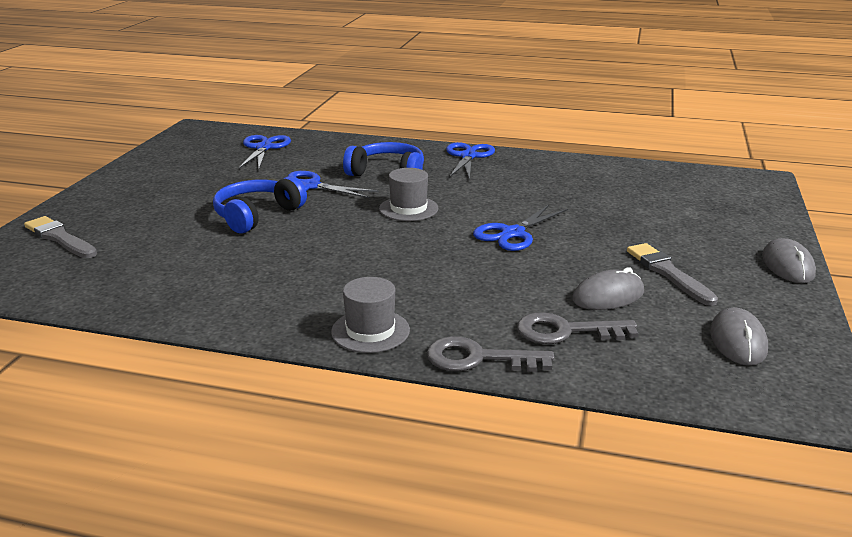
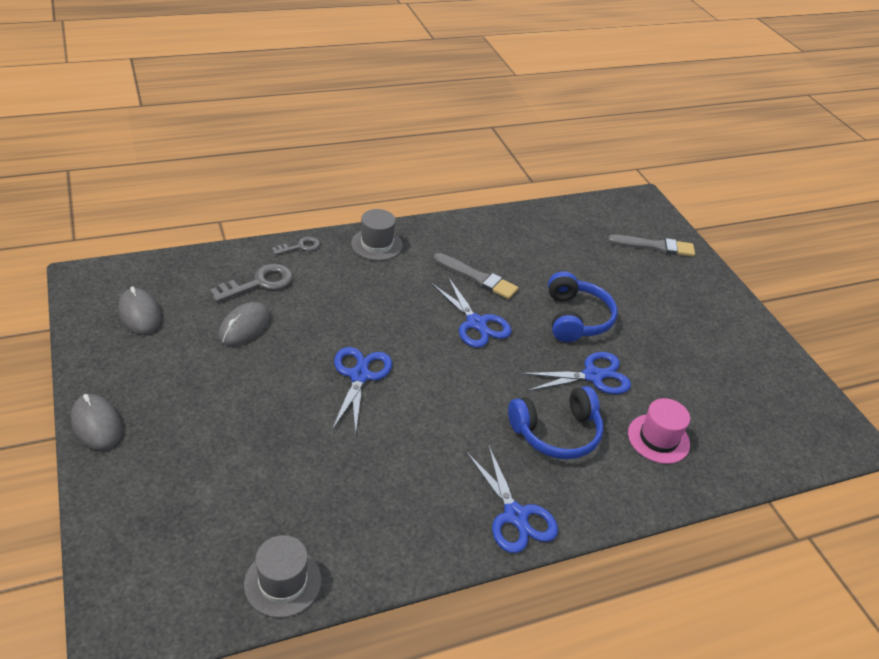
camera: 140 degrees right, 15 degrees up
(264, 148) = (727, 429): blue scissors -> blue scissors (476, 323)
(320, 155) = (658, 438): none -> pink hat
(408, 209) = (475, 377): grey hat -> grey hat (283, 582)
(478, 358) = (300, 247): grey key -> grey key, size x0.61
(668, 273) = (204, 371): grey brush -> grey brush (477, 277)

